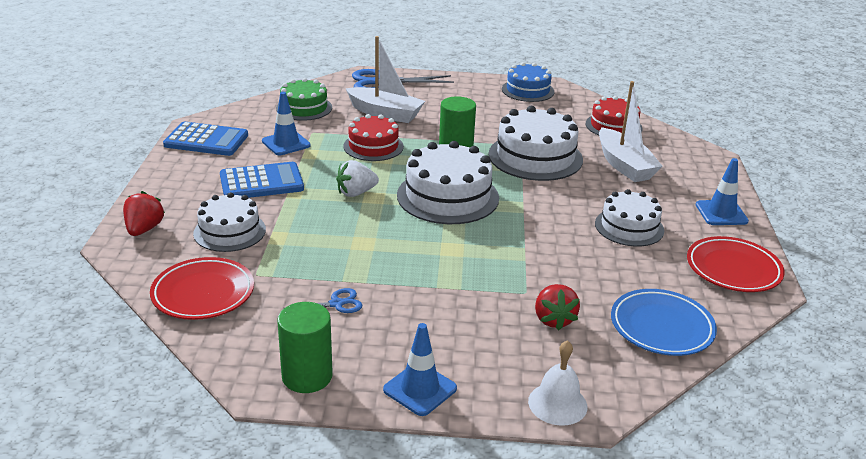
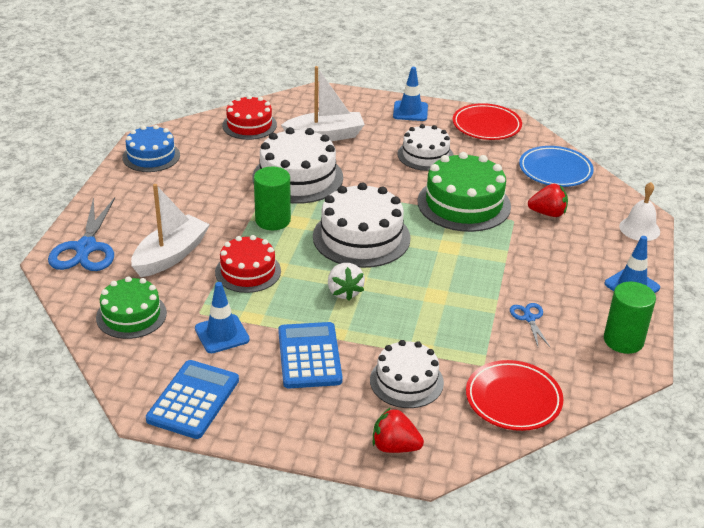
camera: 80 degrees left, 5 degrees up
(541, 256) = (464, 204): none -> green cake

